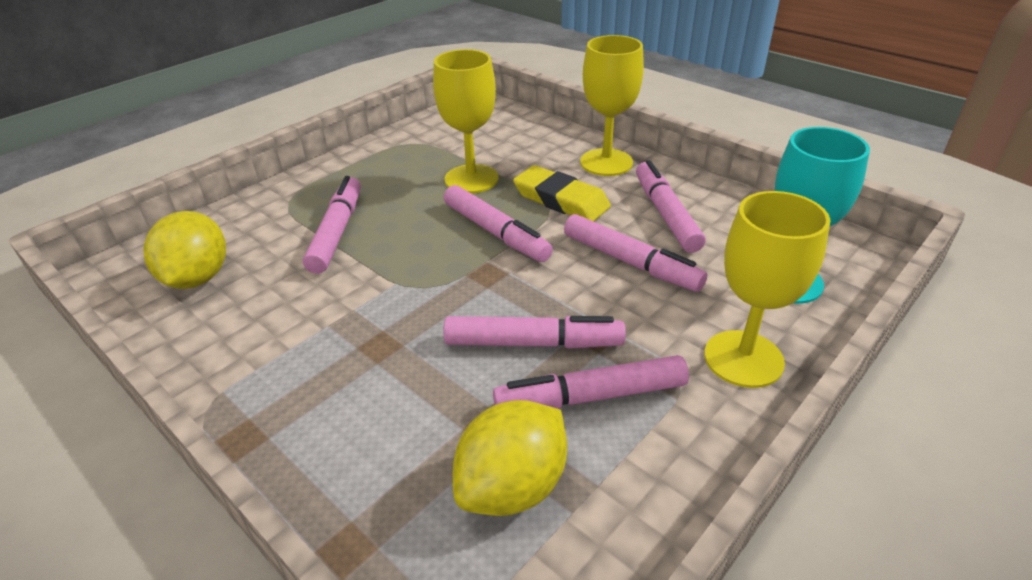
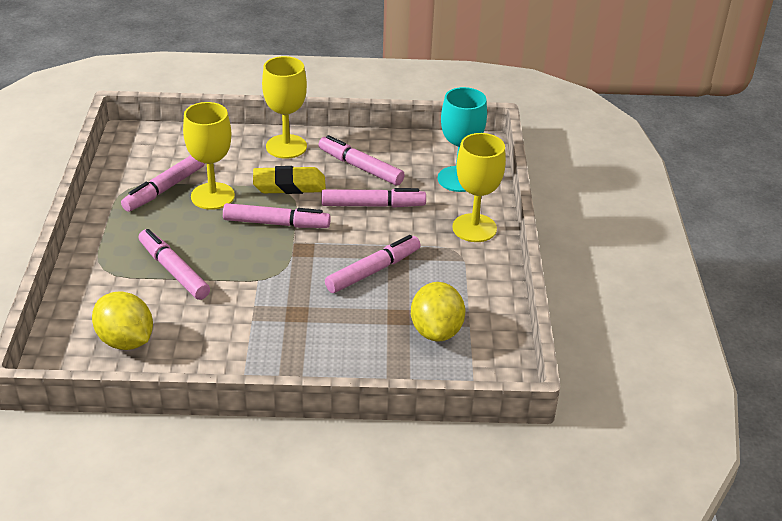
camera: 45 degrees left, 0 degrees up
(590, 396) = (427, 279): pink marker -> pink marker (164, 189)

